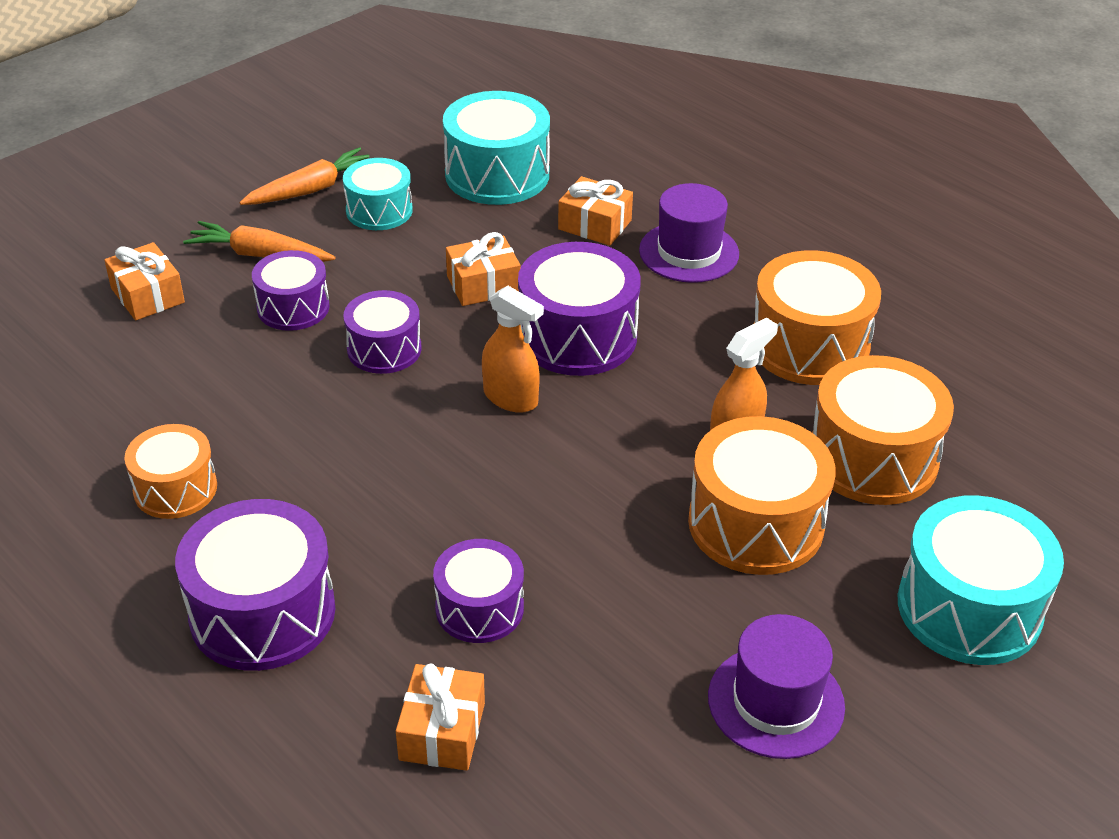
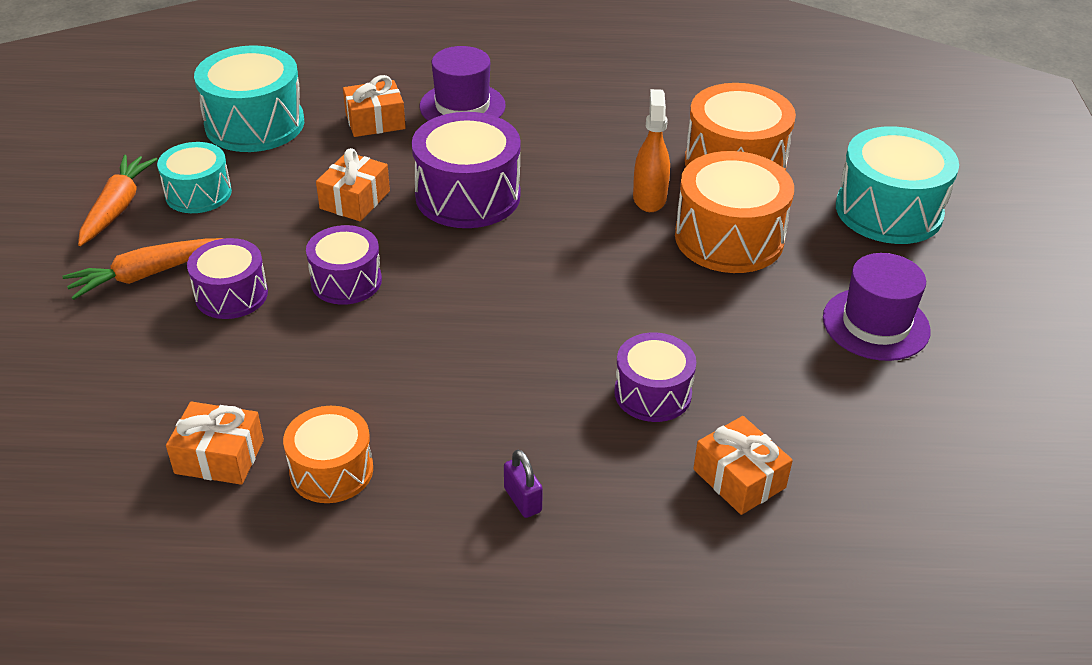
camera: 45 degrees left, 0 degrees up
(147, 295) = (89, 358): orange gift -> orange gift (219, 457)
(262, 612) = (522, 500): purple drum -> purple padlock
(511, 398) = (482, 258): orange spray bottle -> none
(809, 345) = (613, 122): orange drum -> none

